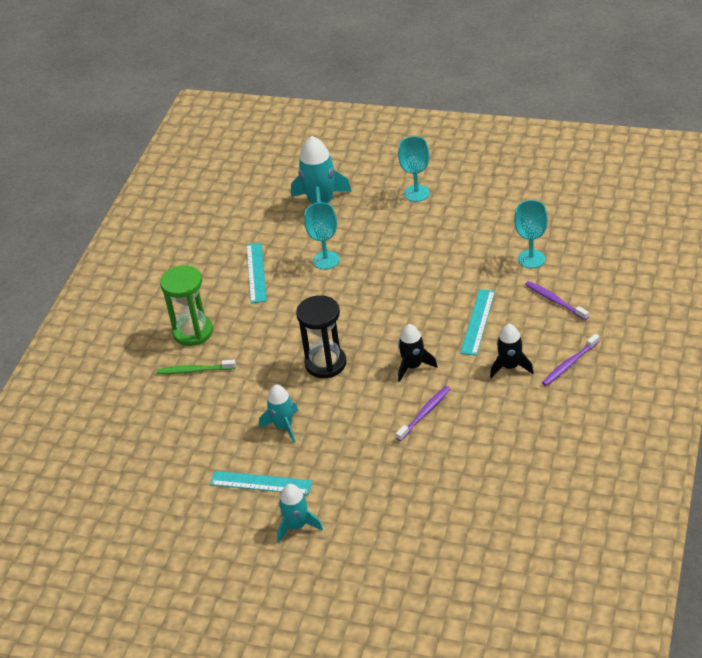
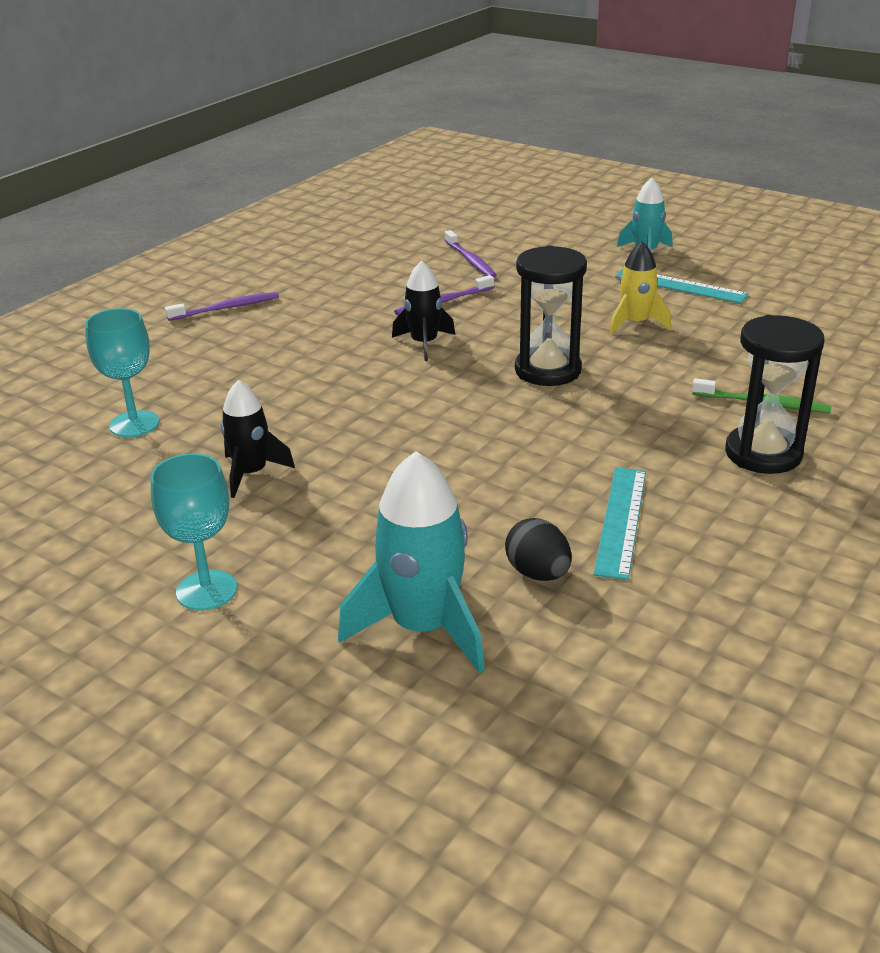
camera: 165 degrees left, 10 degrees down
(193, 332) = (763, 454): green hourglass -> black hourglass
(283, 426) = (635, 323): turquoise rocket -> yellow rocket
(284, 237) = (538, 573): none -> black egg
(326, 260) = (474, 508): turquoise goblet -> none
(478, 322) = (294, 369): turquoise ruler -> none
(510, 366) = (299, 320): black rocket -> black rocket (251, 473)
(554, 300) = (166, 369): purple toothbrush -> purple toothbrush (470, 261)

